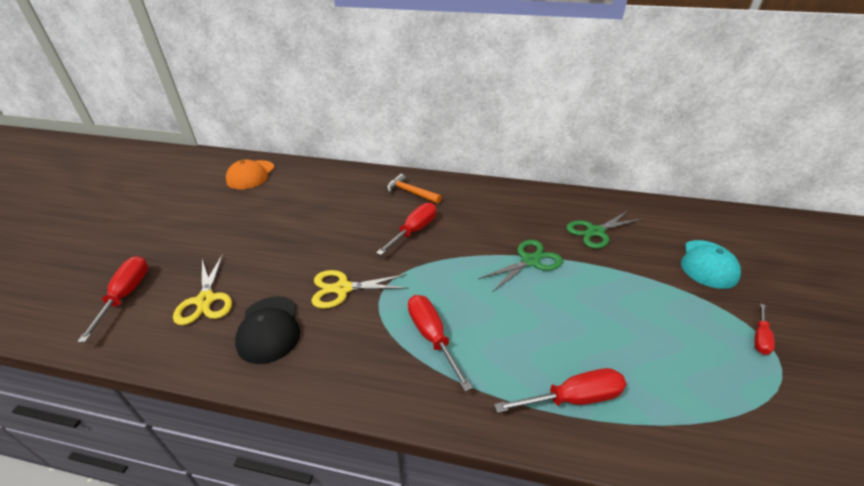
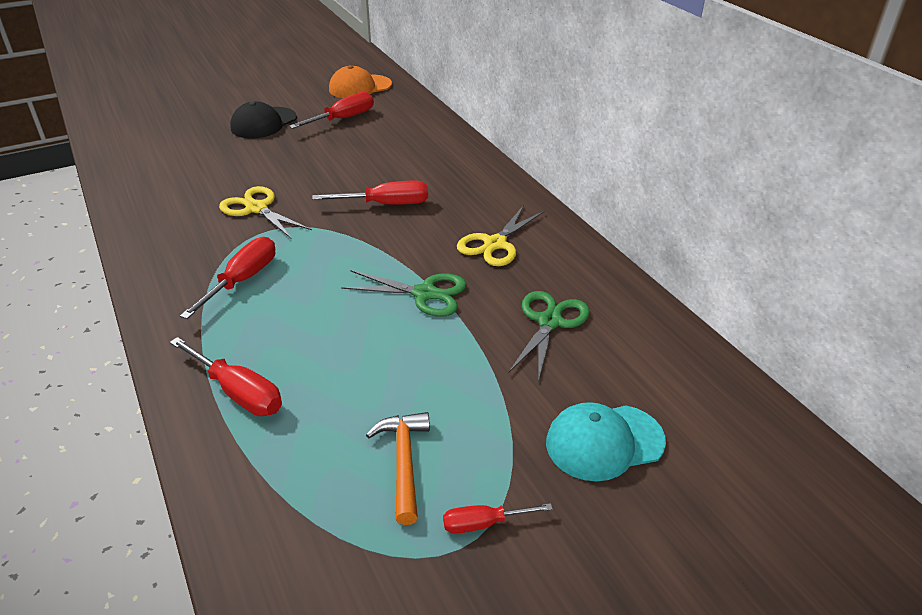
camera: 50 degrees right, 0 degrees up
(126, 295) = (153, 129): red screwdriver -> red screwdriver (342, 119)
(205, 300) = (179, 160): yellow scissors -> yellow scissors (495, 244)
(269, 329) = (175, 201): black cap -> black cap (263, 123)
(410, 192) = (451, 173): orange hammer -> orange hammer (403, 462)
(595, 232) = (549, 322): green scissors -> green scissors turned 90 degrees clockwise

